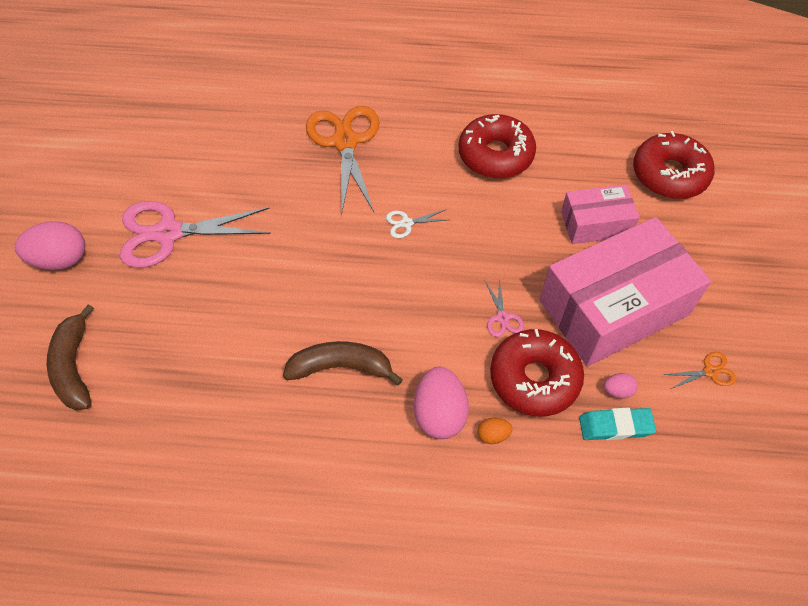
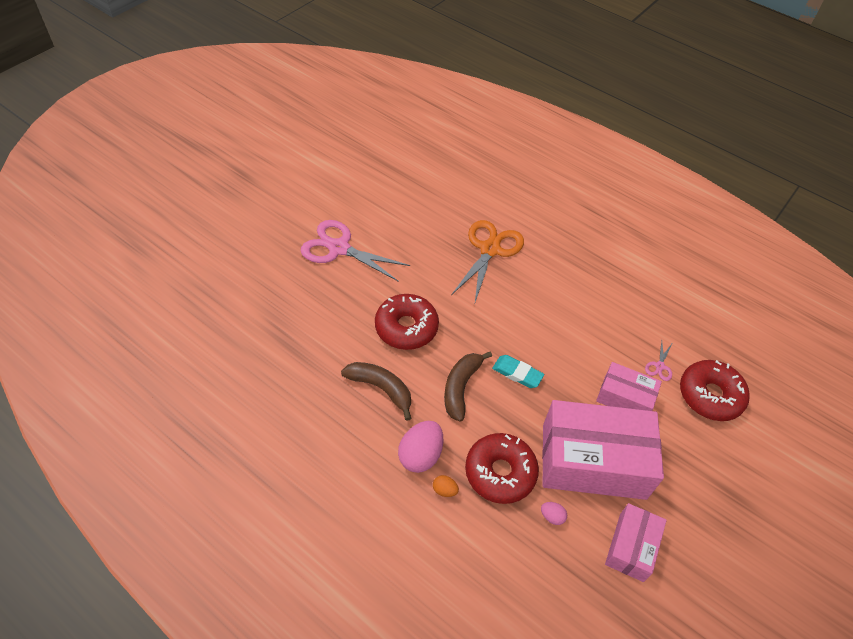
camera: 30 degrees right, 5 degrees down
(60, 259) = (268, 230): pink egg -> none
(74, 367) = (232, 296): brown banana -> brown banana (460, 387)
(406, 223) = (491, 323): white scissors -> none
(495, 155) = (587, 312): red donut -> red donut (406, 327)
(502, 318) = (509, 421): pink scissors -> pink scissors (659, 366)
(615, 426) = (532, 538): turquoise eraser -> turquoise eraser (517, 373)
(710, 371) = (631, 547): orange scissors -> pink box

